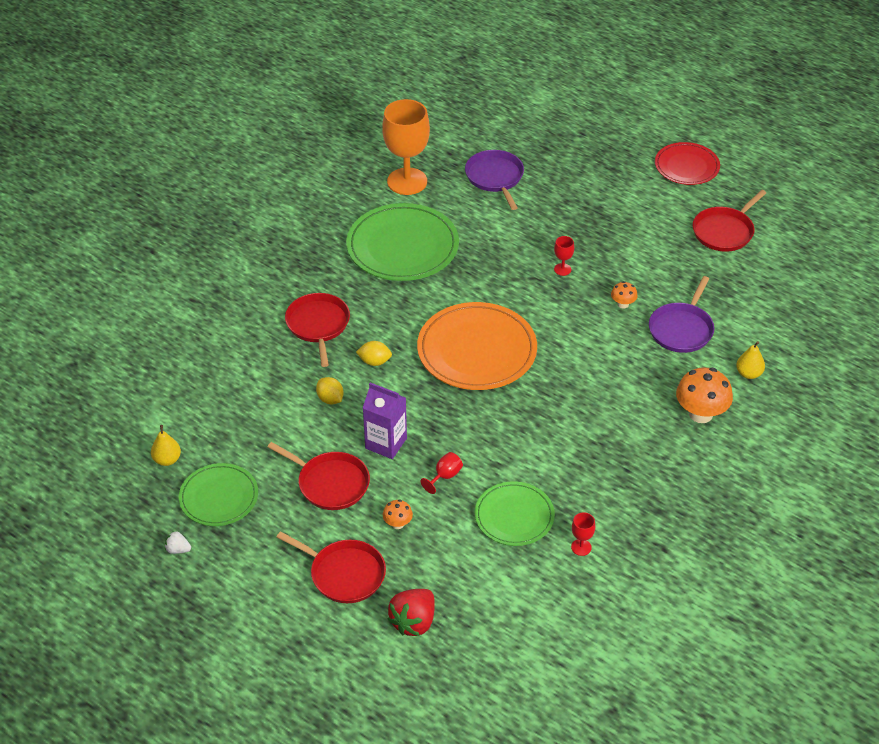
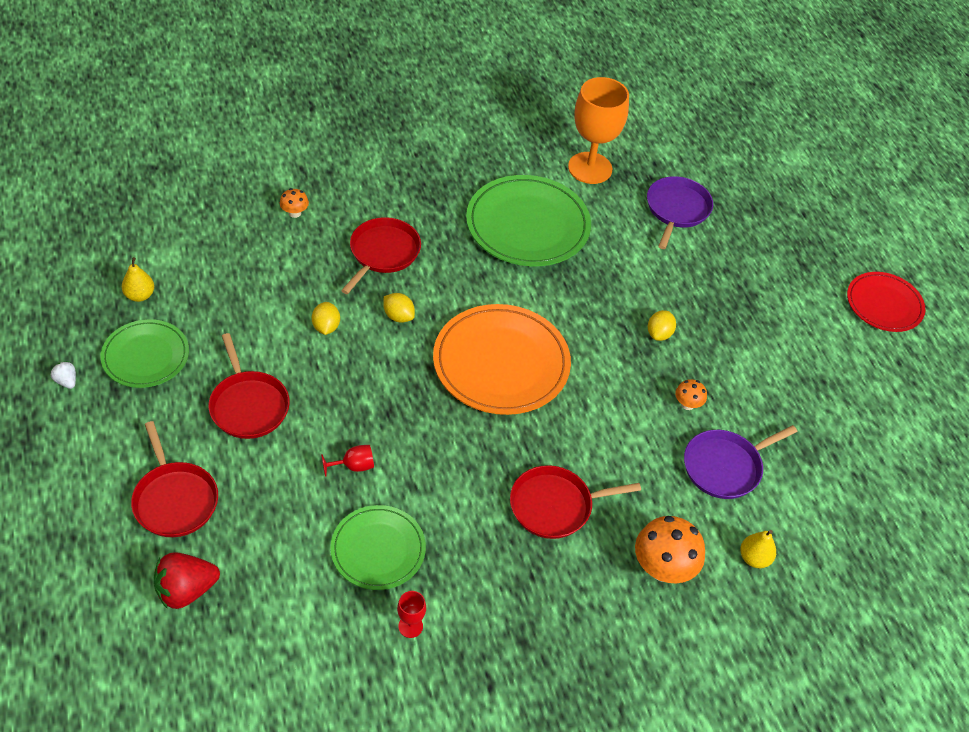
camera: 30 degrees right, 5 degrees up
(386, 443) = (333, 399): purple carton -> none
(398, 524) = (267, 483): orange mushroom -> orange mushroom (294, 213)
(562, 269) = (659, 334): red goblet -> yellow lemon
(724, 231) = (865, 393): red pan -> red pan (555, 506)

